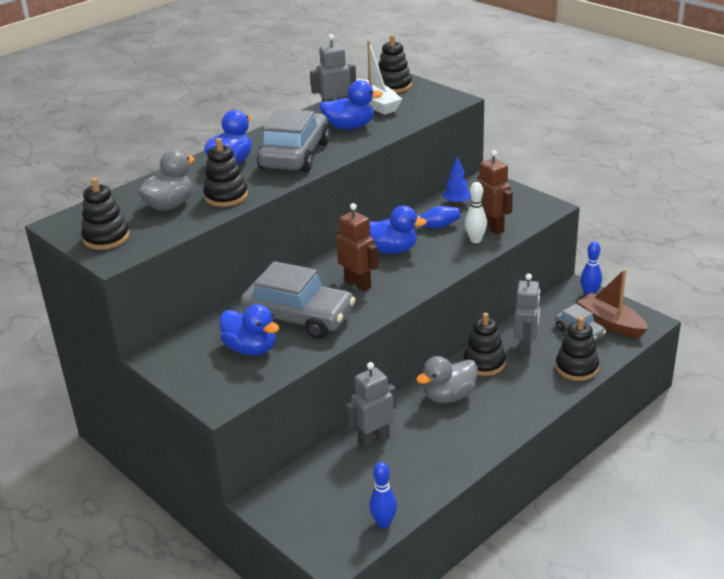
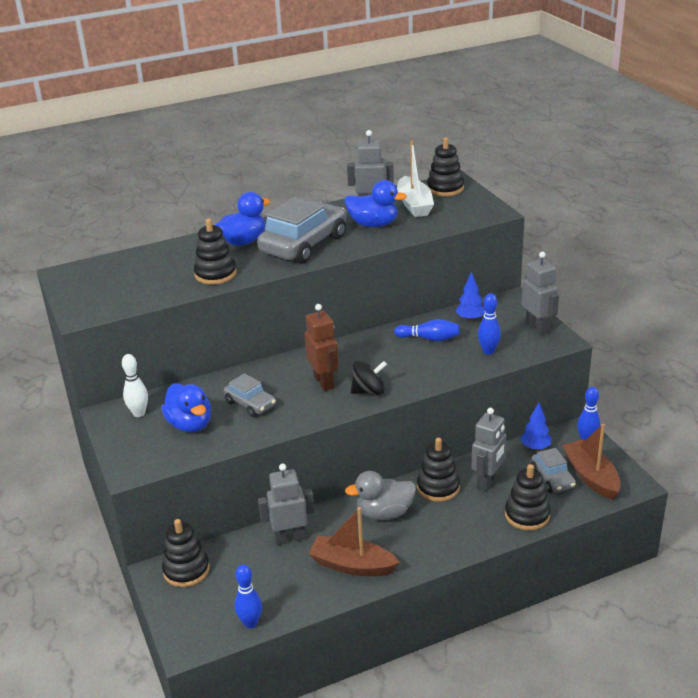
camera: 20 degrees right, 0 degrees up
(106, 238) = (90, 294): black stacking toy -> black stacking toy (186, 570)
(170, 205) = (163, 273): grey duck -> none
(299, 317) = (250, 404): grey car -> grey car, size x0.52
(391, 250) = (377, 354): blue duck -> none
(406, 283) = (369, 391): none -> black spinning top
(448, 448) = (352, 565): none -> brown boat
(475, 240) = (463, 361): white bowling pin -> white bowling pin (139, 413)
(492, 227) = (488, 351): brown robot -> blue bowling pin
(522, 199) = (537, 327): none -> grey robot
(549, 310) = (535, 447): none -> blue tree

